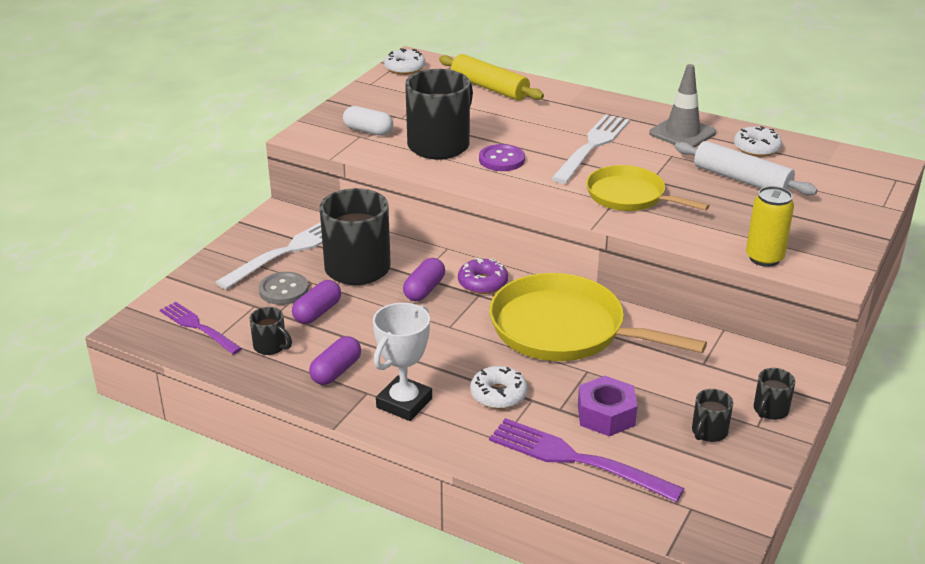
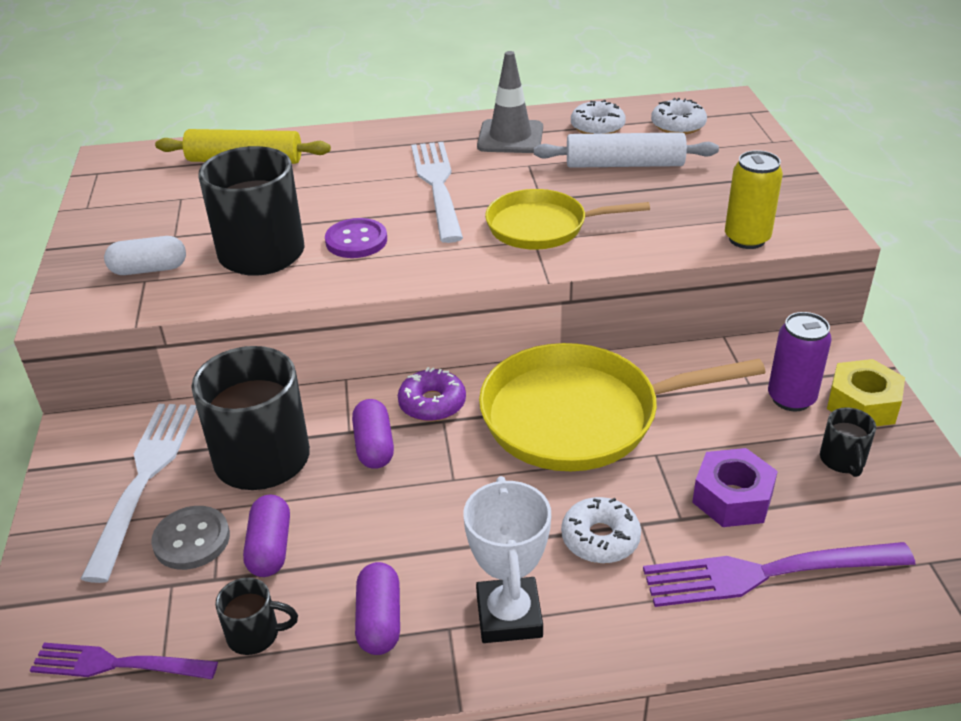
camera: 35 degrees left, 5 degrees up
(405, 68) = (112, 173): white donut -> white donut (678, 125)
(722, 384) = (791, 398): none -> purple can
(770, 410) = (862, 404): black mug -> yellow nut

